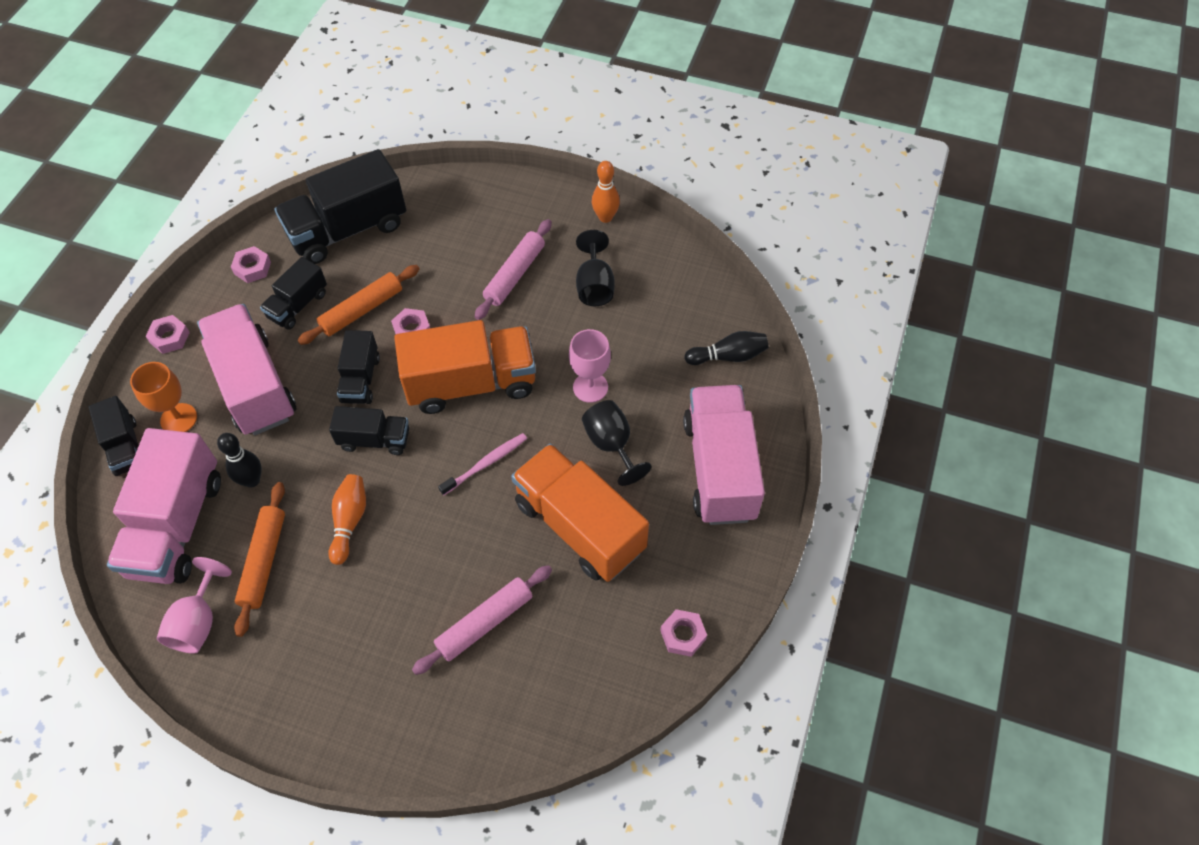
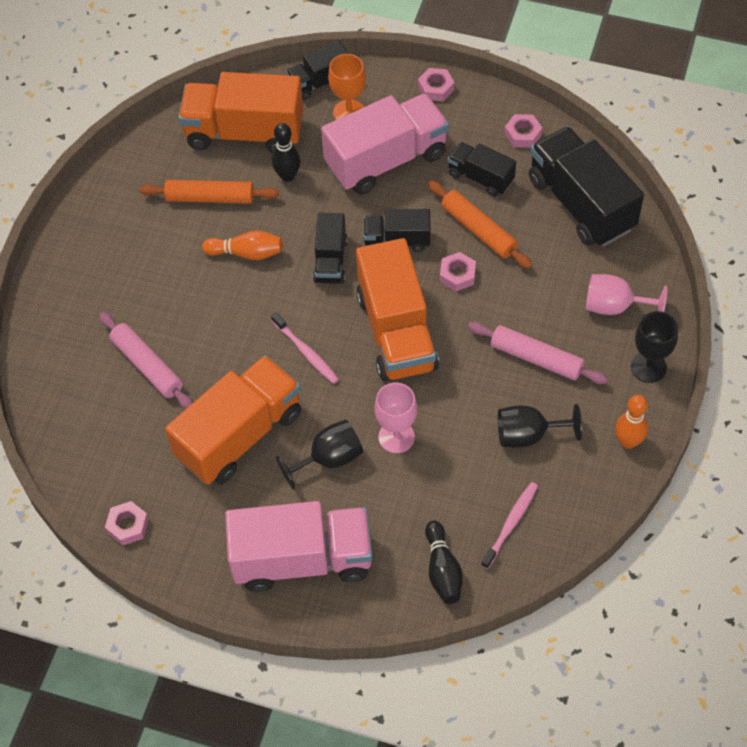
camera: 90 degrees right, 0 degrees up
(177, 525) = (244, 132): pink truck -> orange truck
(198, 622) = (158, 164): pink goblet -> pink goblet (614, 306)
(533, 197) = (648, 367): none -> black goblet
(683, 304) = (511, 524): none -> pink toothbrush

